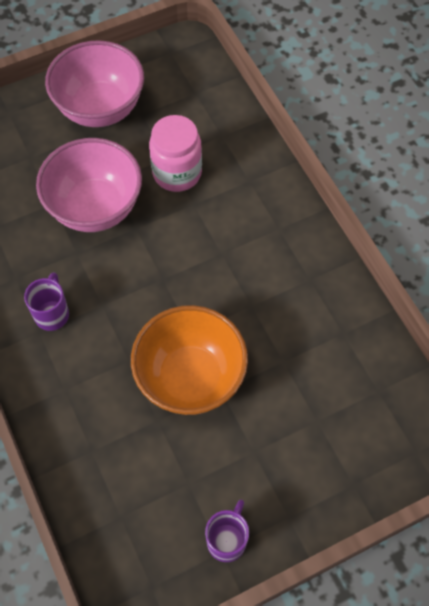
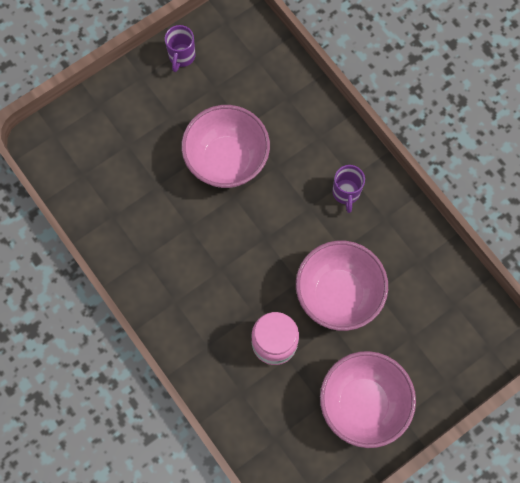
camera: 170 degrees right, 10 degrees up
(190, 378) = (227, 160): orange bowl -> pink bowl

